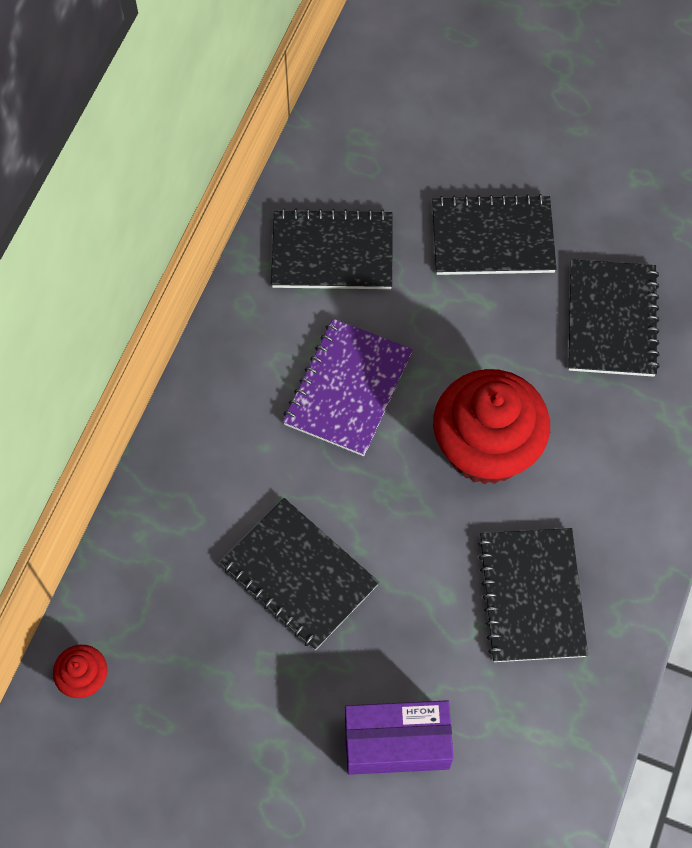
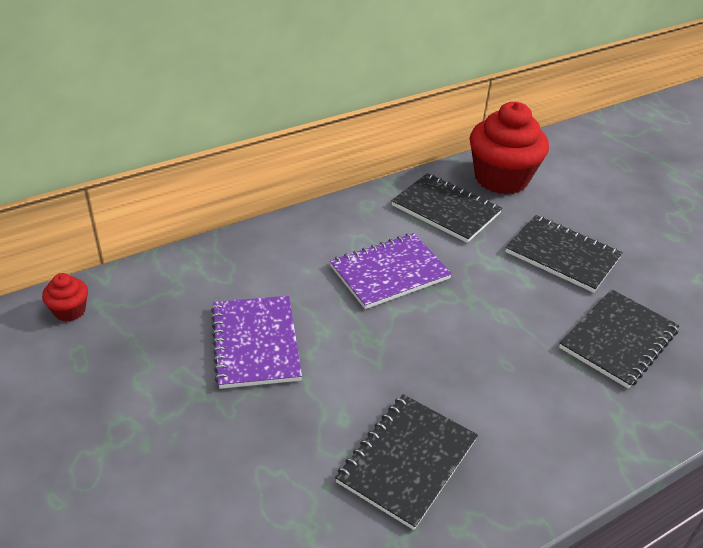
camera: 35 degrees right, 25 degrees down
(299, 575) = (256, 343): black notebook -> purple notebook
(397, 743) = (211, 483): purple box -> none
(486, 448) = (455, 354): red cupcake -> red cupcake (501, 179)

